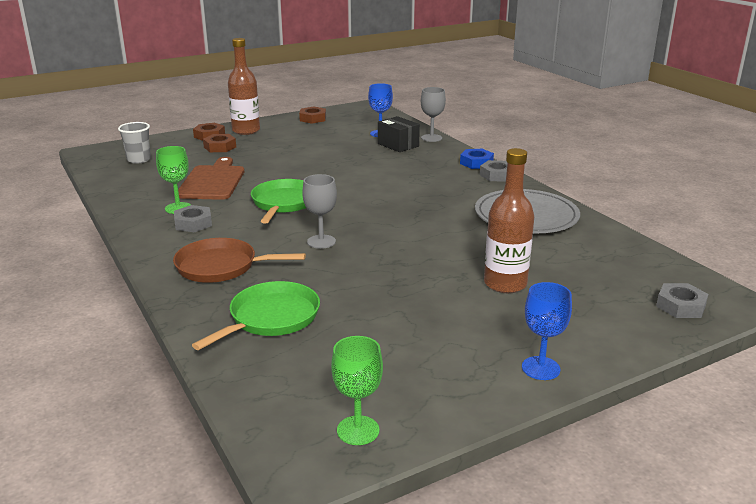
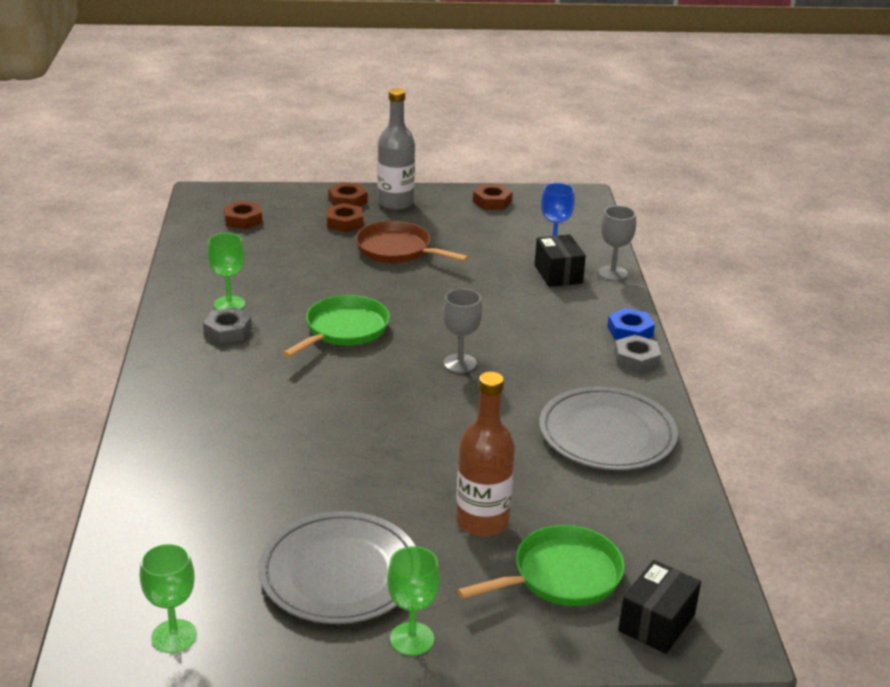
camera: 25 degrees right, 5 degrees up
(139, 160) = (243, 220): grey cup -> brown nut
(212, 181) = (295, 275): brown cutting board -> none
(221, 267) = (209, 399): brown pan -> brown pan (397, 250)
(246, 131) = (395, 203): brown bottle -> grey bottle
(271, 318) = (203, 480): green pan -> green pan (561, 575)
(321, 242) = (337, 397): grey goblet -> grey goblet (460, 363)
(442, 344) = (340, 573): none -> grey plate
(540, 368) = (412, 639): blue goblet -> green goblet
(680, 306) = (656, 623): grey nut -> black box

